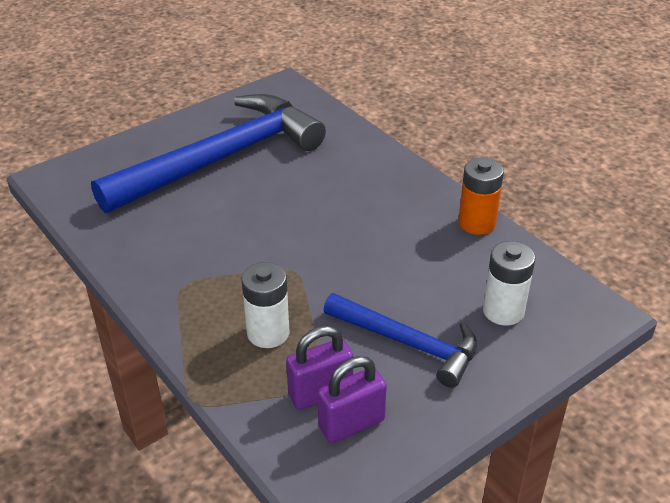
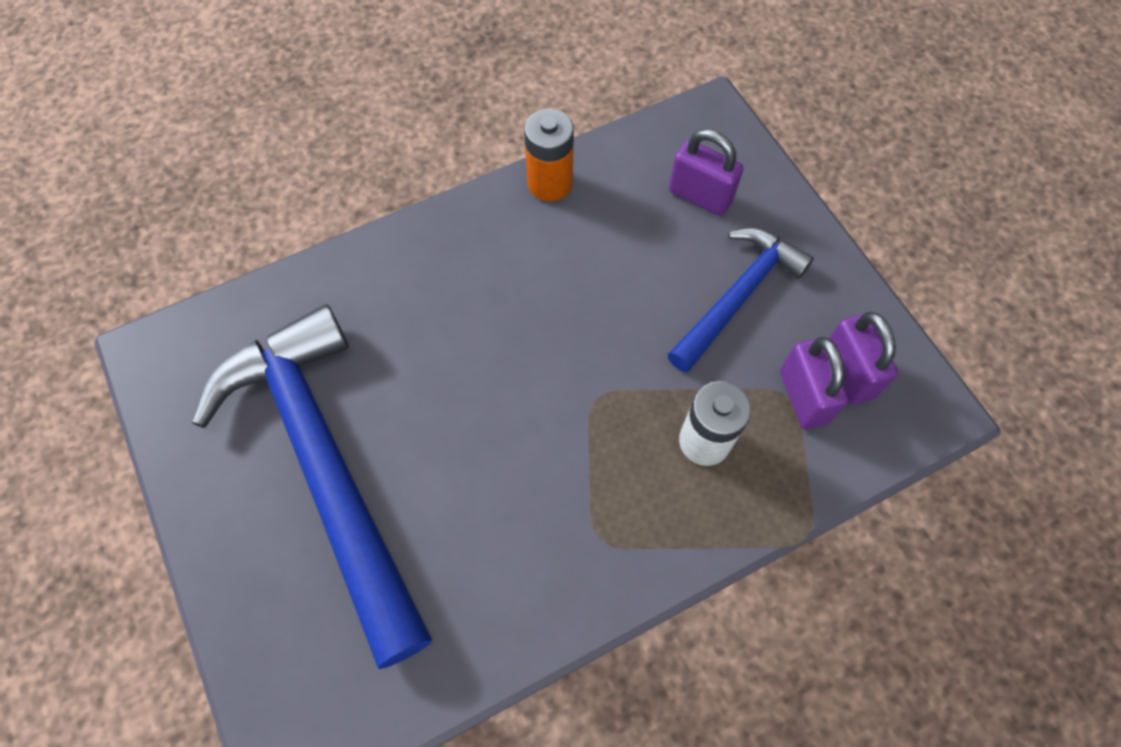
camera: 80 degrees left, 25 degrees up
(503, 311) = (700, 196): white battery -> purple padlock

